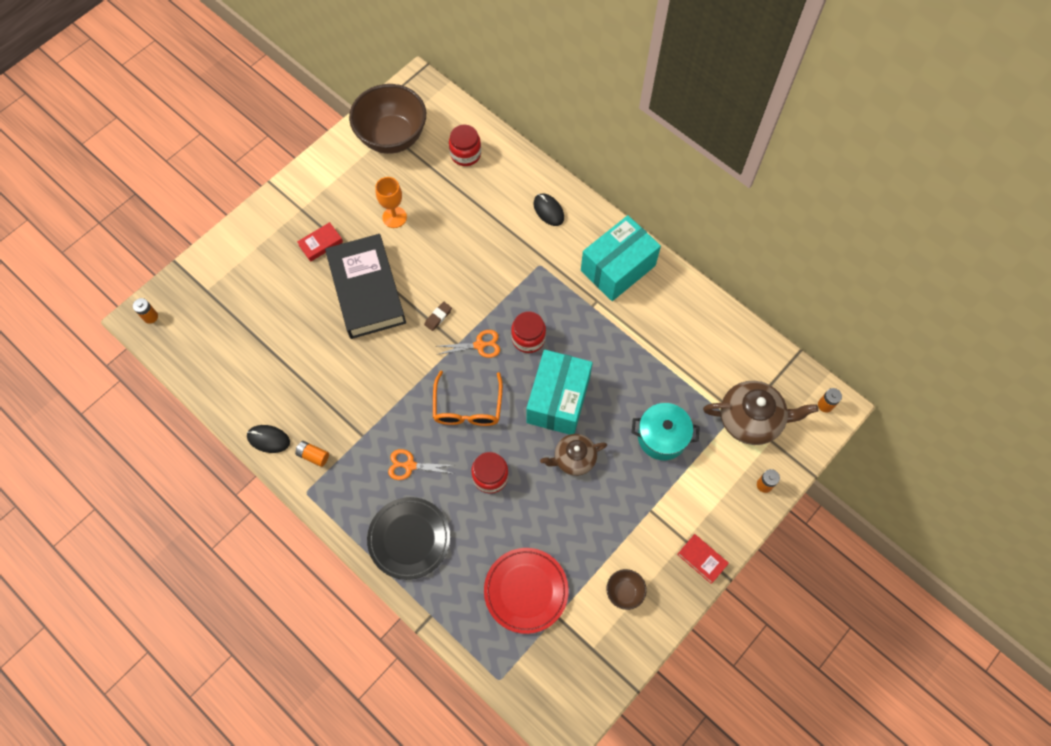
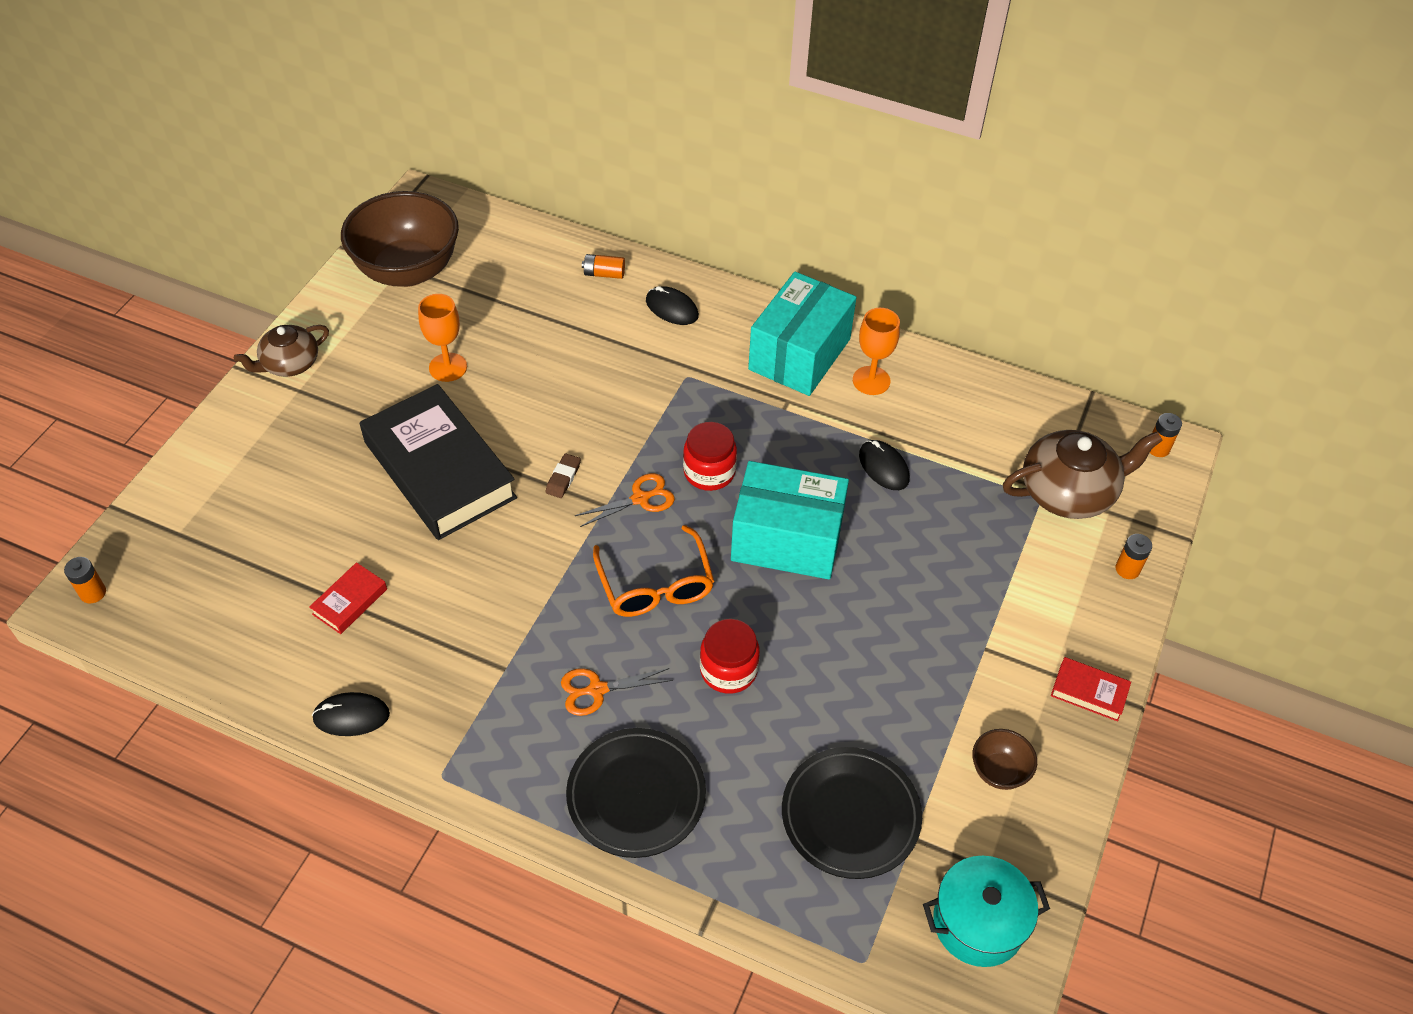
camera: 20 degrees left, 15 degrees down
(313, 455) = (434, 719): orange battery -> orange battery (604, 274)
(321, 244) = (345, 427): red book -> red book (350, 601)
(465, 154) = (524, 268): red jar -> none
(526, 591) = (850, 815): red plate -> black plate
(558, 400) = (787, 540): turquoise box -> turquoise box turned 75 degrees counterclockwise
(574, 458) = (843, 610): brown teapot -> brown teapot (289, 364)
(639, 367) = (883, 467): none -> black mouse
(656, 301) = (871, 380): none -> orange goblet
(662, 437) = (957, 547): turquoise pot -> turquoise pot (978, 923)

